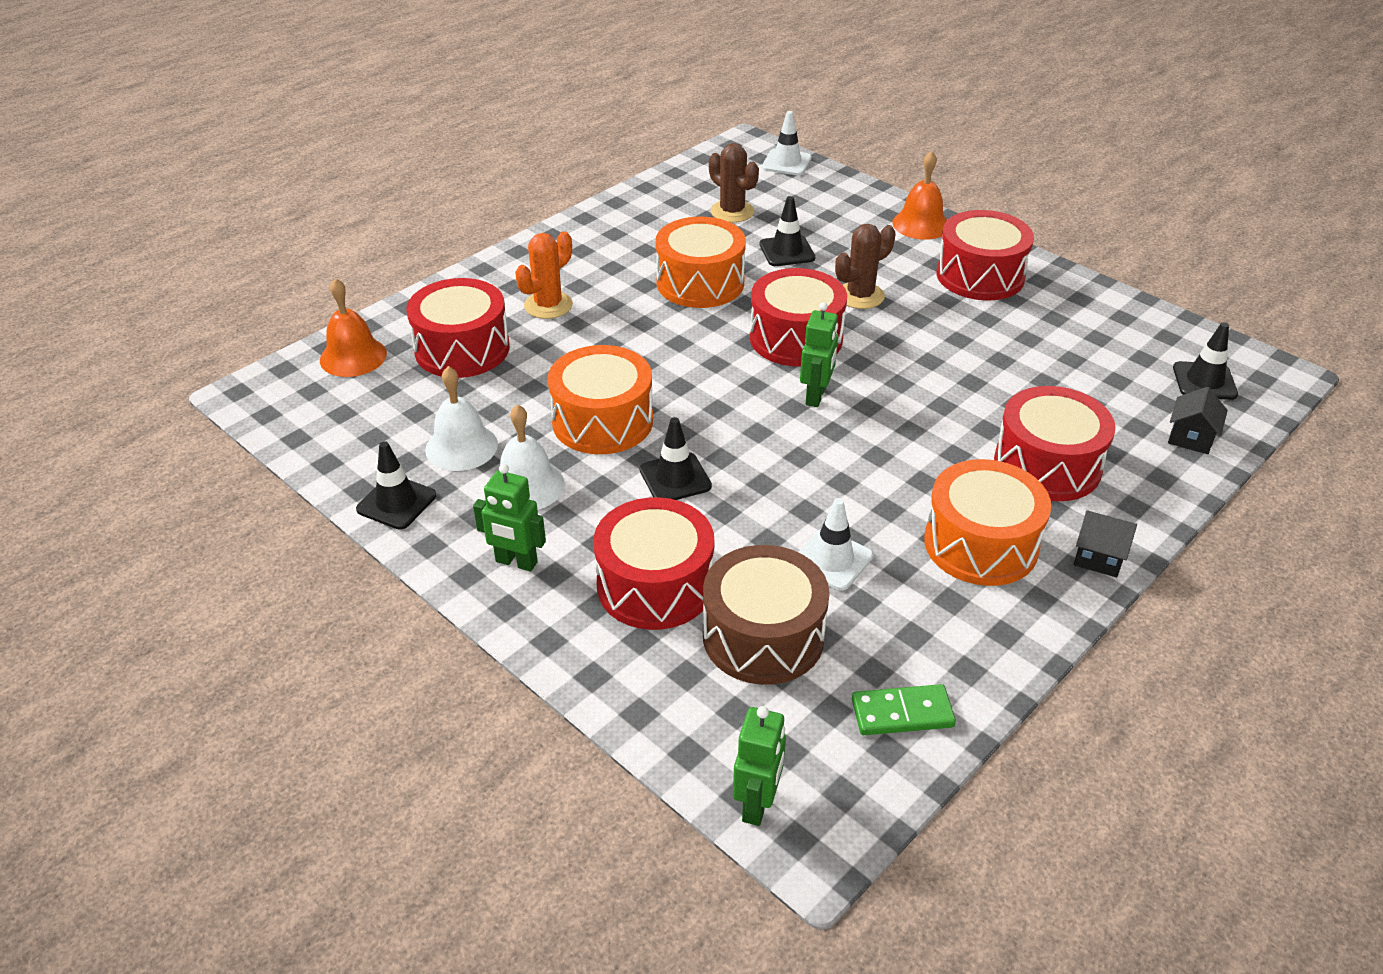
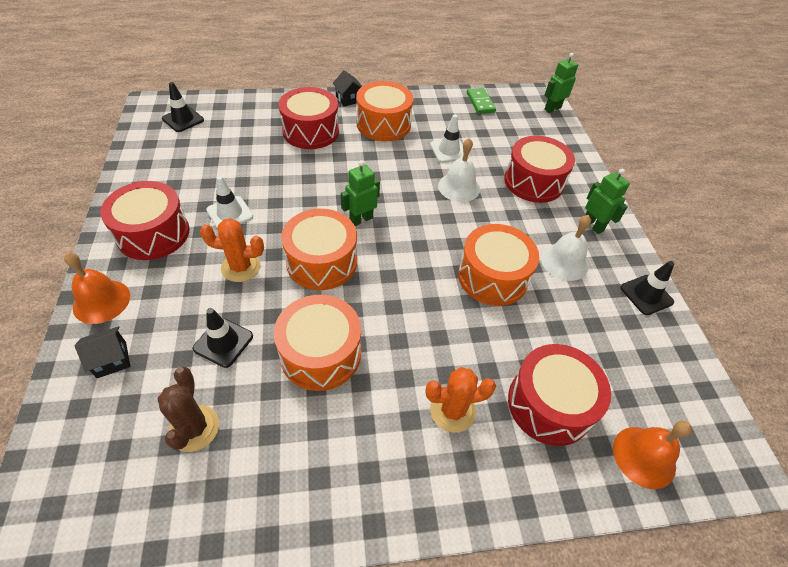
camera: 145 degrees left, 10 degrees up
(461, 447) = (591, 311): white bell -> white bell (459, 187)
(675, 478) = (482, 221): black traffic cone -> none
(763, 636) = (505, 143): brown drum -> none
(786, 163) = (48, 473): white traffic cone -> white traffic cone (230, 213)
(796, 338) = (322, 262): red drum -> orange drum
(860, 296) = (241, 267): brown cactus -> orange cactus
(902, 713) = (480, 102): green domino -> green domino turned 45 degrees clockwise
(1190, 437) = (237, 107): black house -> black house (111, 359)

